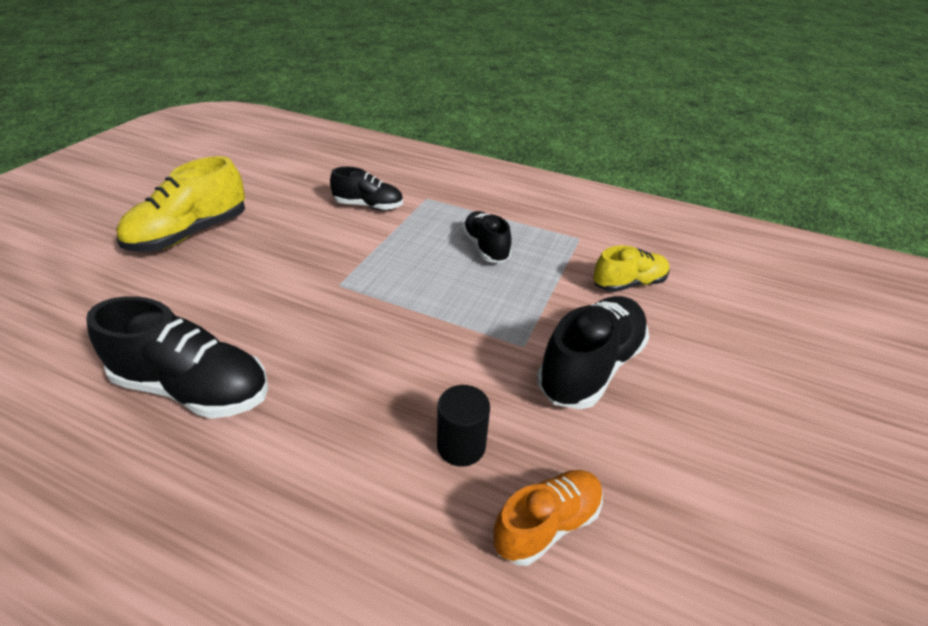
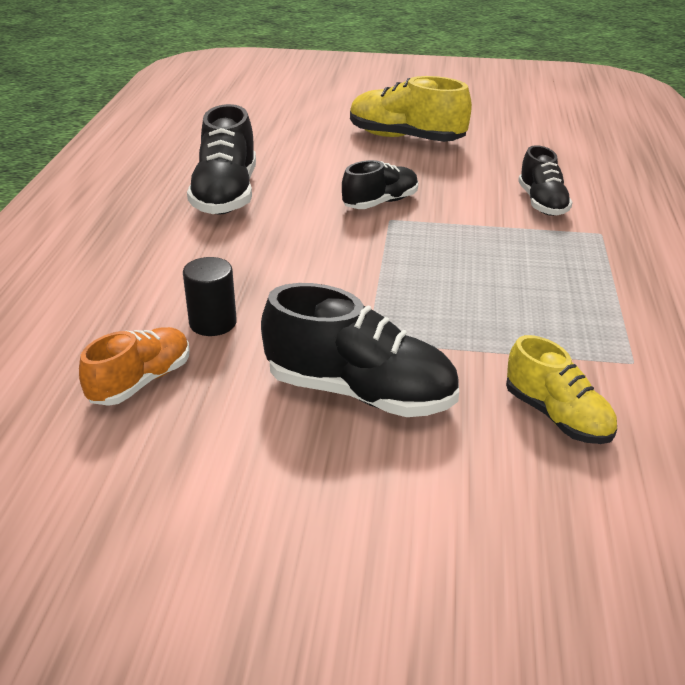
camera: 75 degrees right, 5 degrees down
(485, 247) = (533, 290): black shoe -> black shoe (380, 202)
(547, 524) = (141, 381): orange shoe -> orange shoe turned 90 degrees counterclockwise

